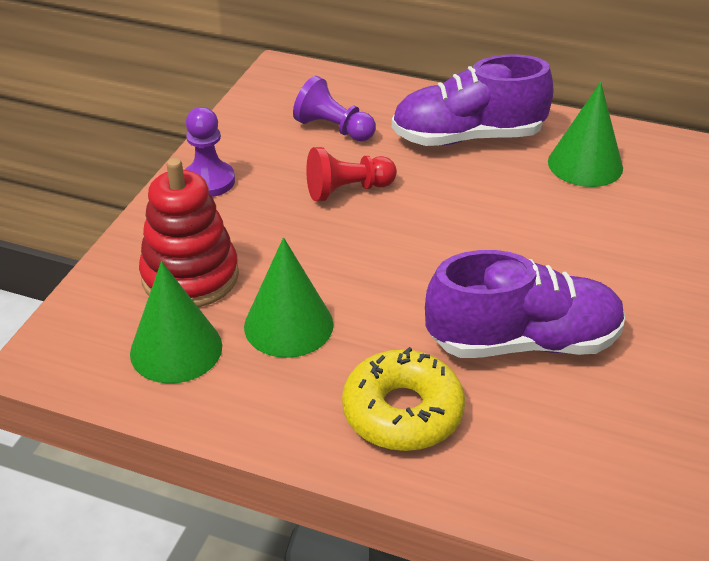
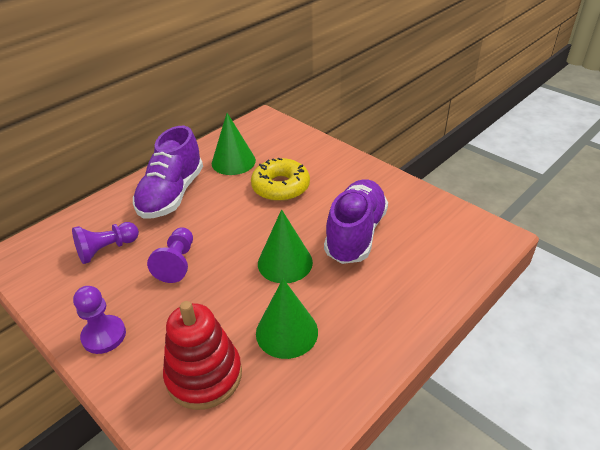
camera: 65 degrees left, 0 degrees up
(176, 349) = (275, 404): green cone -> green cone (285, 262)
(347, 190) = (177, 263): red pawn -> purple pawn
(402, 412) = (385, 300): yellow donut -> yellow donut (280, 187)

